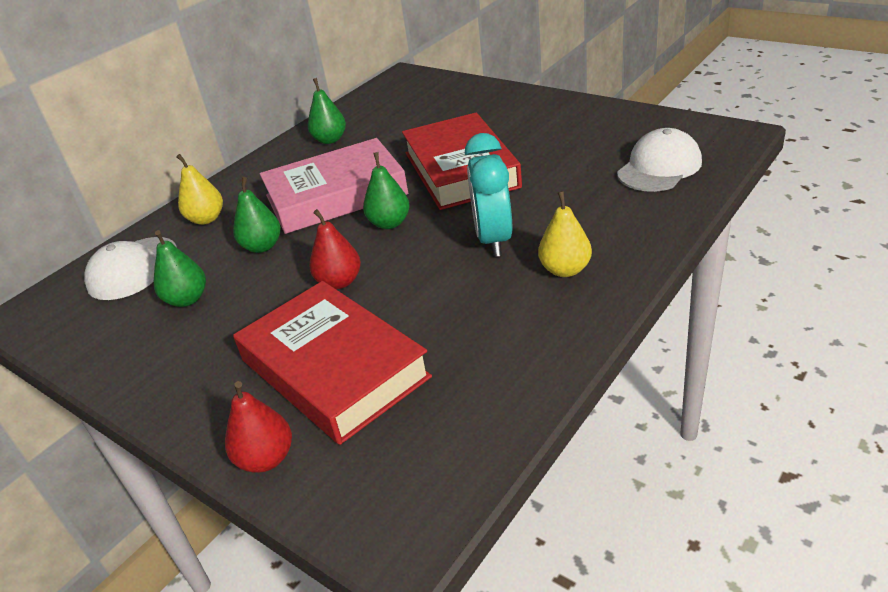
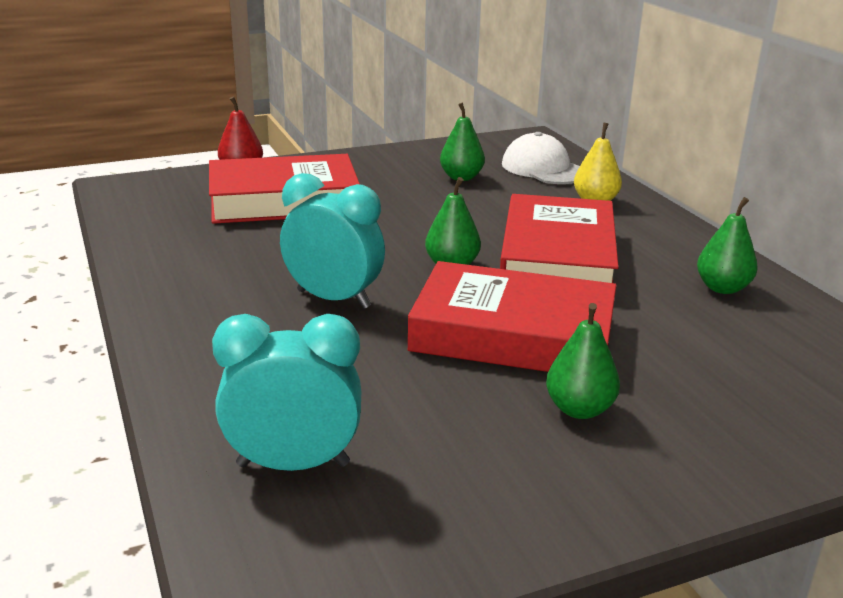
camera: 115 degrees right, 10 degrees down
(262, 246) = (501, 211): green pear -> green pear (579, 409)
(336, 195) = (557, 258): pink book -> red book
(339, 282) = (388, 225): red pear -> none
(565, 270) = (223, 311): yellow pear -> none
(659, 167) = (293, 464): white cap -> turquoise clock

